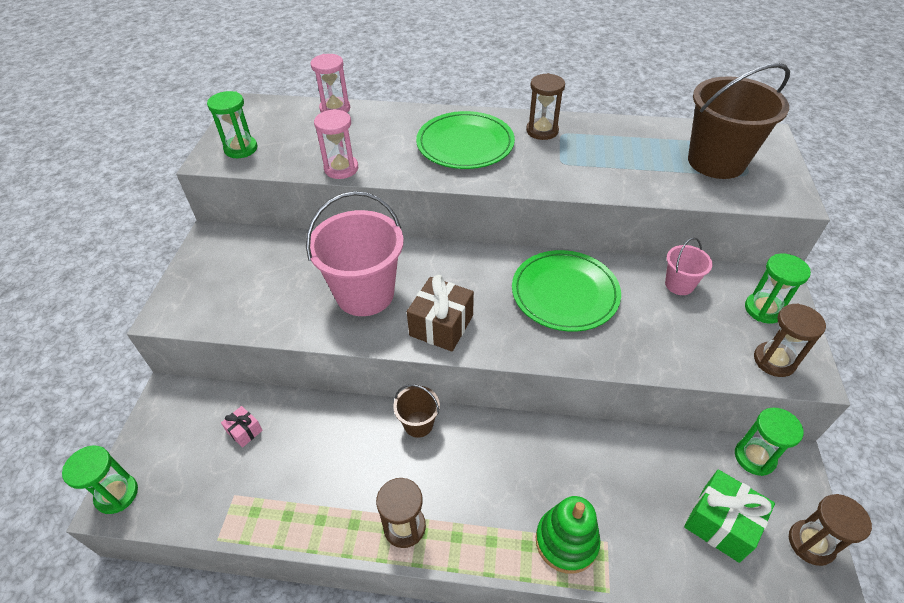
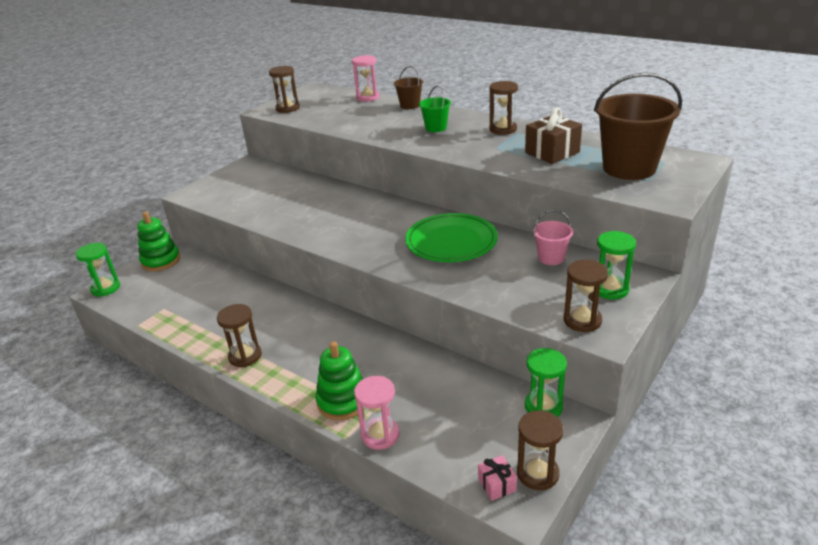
camera: 30 degrees right, 15 degrees down
(166, 417) = (161, 261): none -> green stacking toy
(241, 149) = (287, 108): green hourglass -> brown hourglass
(244, 431) = (196, 280): pink gift -> pink gift (497, 485)
(341, 169) = (338, 127): pink hourglass -> pink hourglass (380, 435)
(365, 294) = (312, 210): pink bucket -> none
(418, 424) = (303, 308): brown bucket -> brown bucket (410, 105)
(441, 325) = (344, 237): brown gift -> brown gift (552, 152)
(465, 144) = (436, 128): green plate -> green bucket
(721, 523) = (471, 434): green gift -> none

